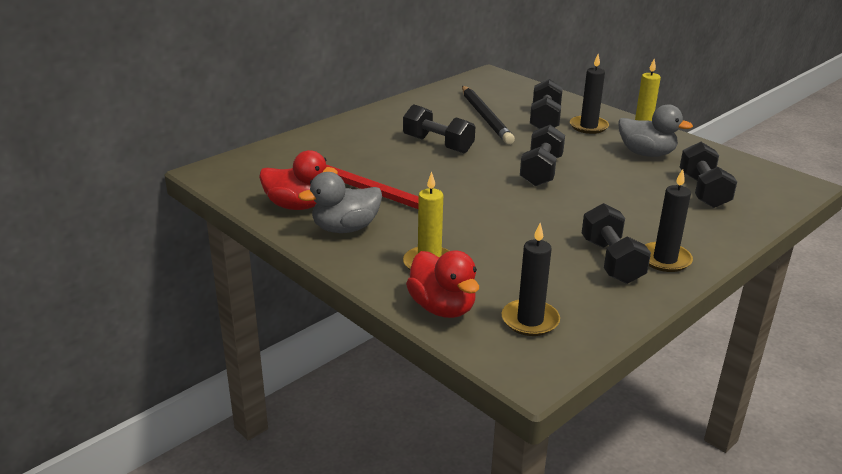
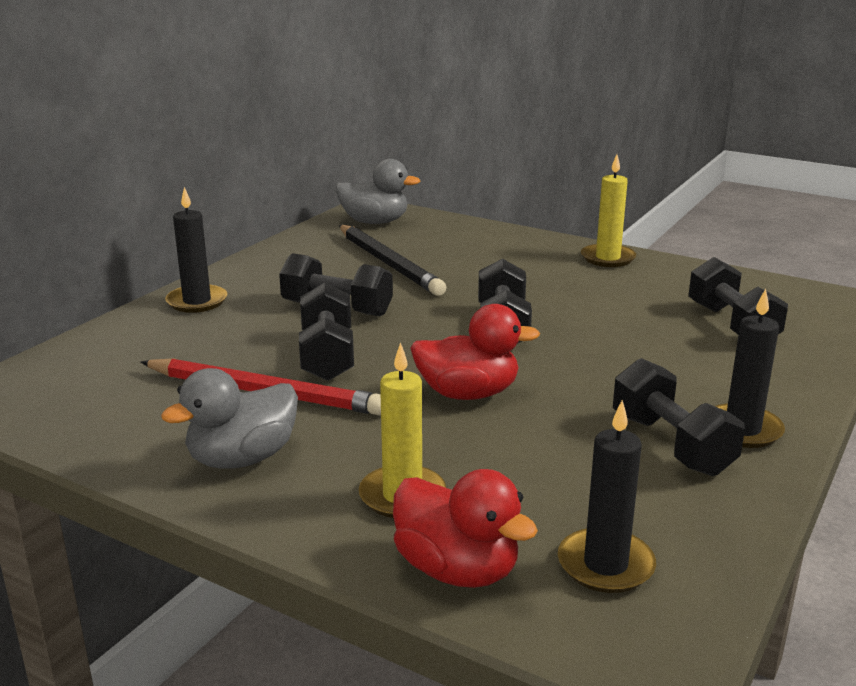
camera: 15 degrees left, 5 degrees down
(297, 206) = (148, 433): red duck -> red duck (468, 393)
(544, 120) = (472, 258): black dumbbell -> black dumbbell (327, 356)
(588, 126) = (535, 259): black candle -> black candle (197, 301)
(646, 154) = (630, 285): grey duck -> grey duck (375, 222)

